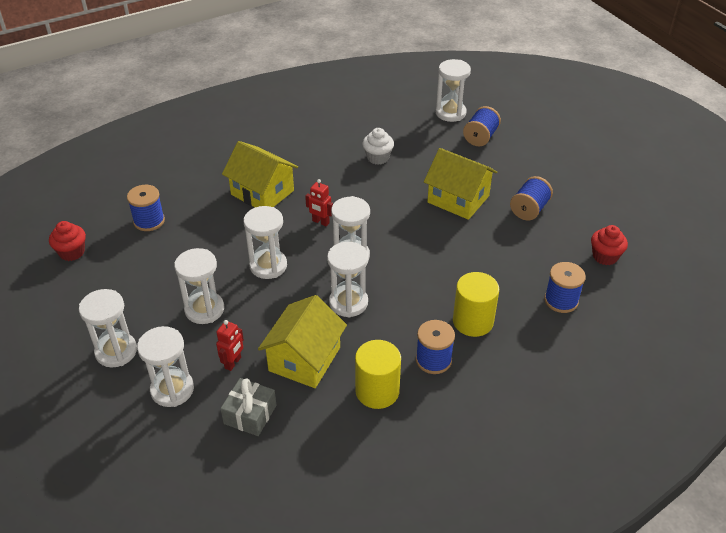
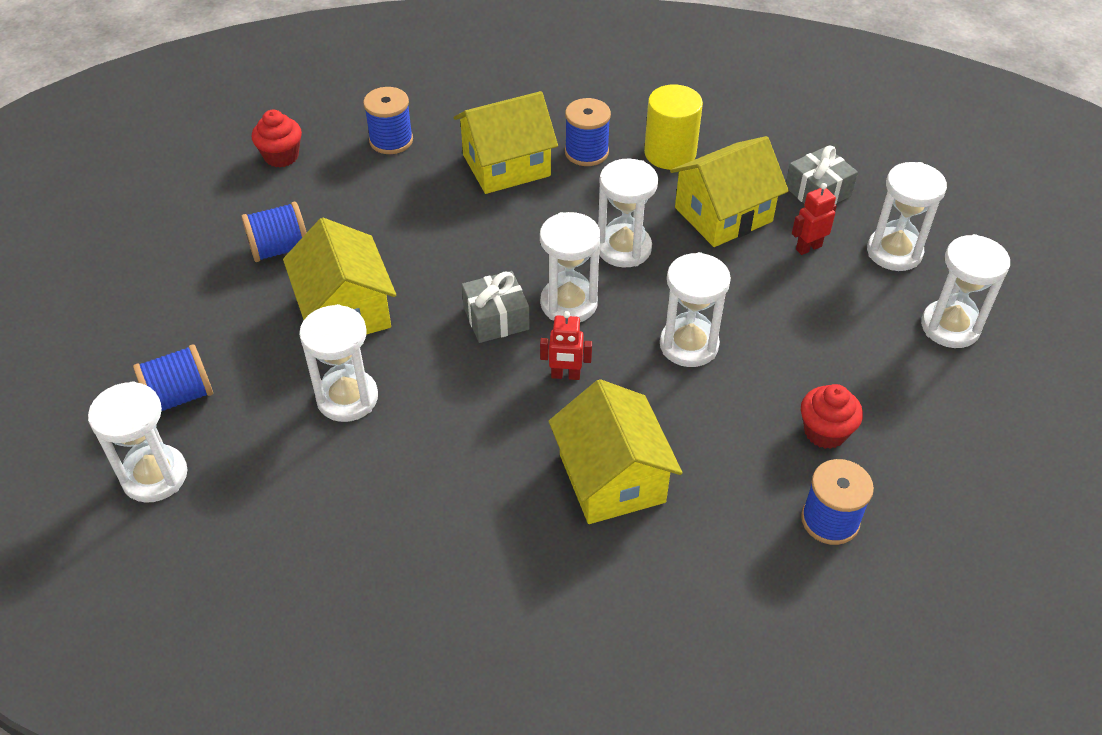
camera: 145 degrees left, 5 degrees up
(72, 252) = (981, 522): red cupcake -> red cupcake (825, 432)
(204, 309) = (811, 326): white hourglass -> white hourglass (347, 398)
(320, 222) = (565, 375): red robot -> red robot turned 120 degrees clockwise
(378, 158) = (373, 447): white cupcake -> none
(381, 231) = (496, 318): none -> grey gift
(473, 321) = (506, 165): yellow cylinder -> yellow house

